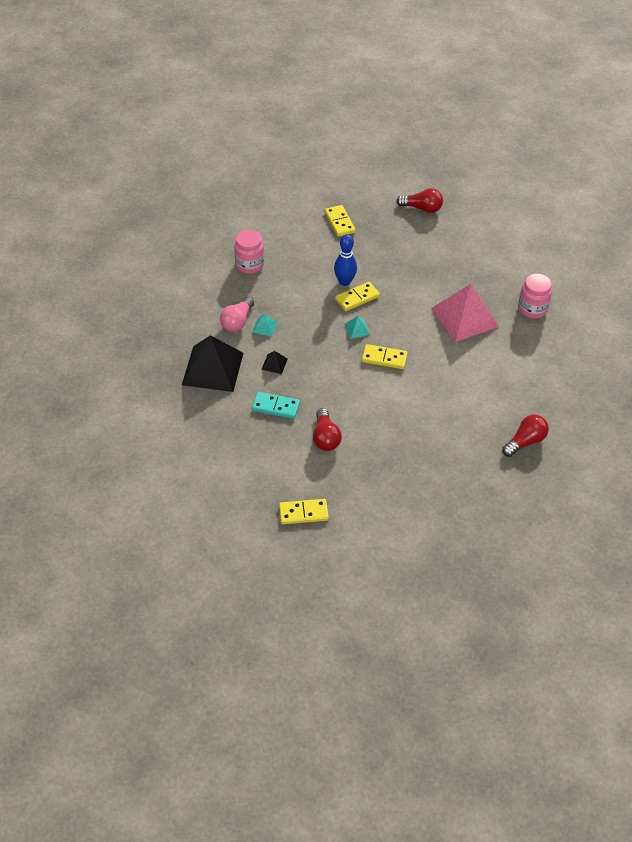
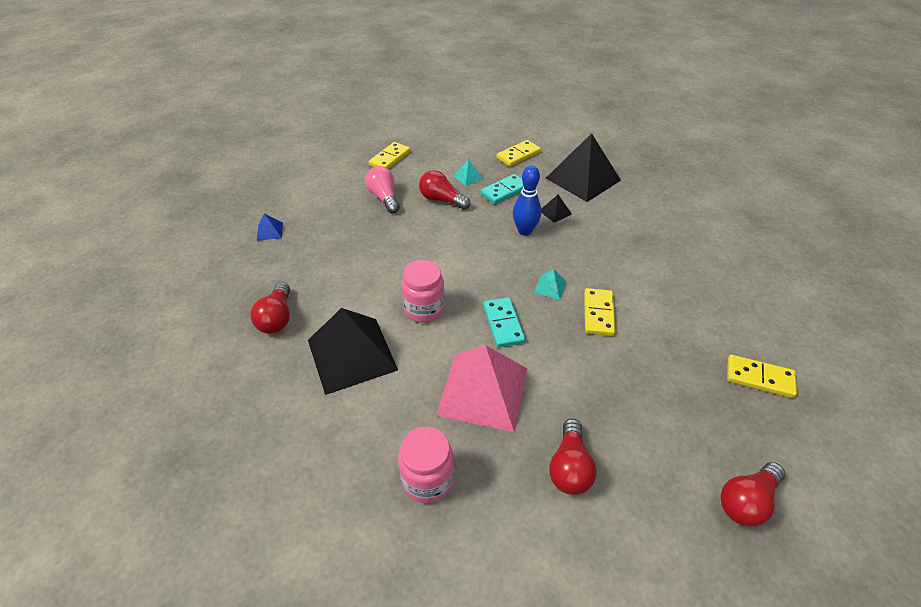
camera: 130 degrees right, 5 degrees down
(237, 321) = (632, 216): pink light bulb -> pink light bulb (384, 198)
(249, 265) = (717, 260): pink jar -> pink jar (424, 309)
(264, 327) = (610, 228): turquoise pyramid -> turquoise pyramid (468, 177)
(344, 281) = (634, 318): blue bowling pin -> blue bowling pin (525, 231)
(384, 358) = (490, 283): yellow domino -> yellow domino (518, 155)
(410, 334) = (503, 324): none -> turquoise domino
(468, 517) = (269, 231): none -> blue pyramid
(469, 266) = (569, 467): none -> red light bulb
(506, 385) = (352, 354): none -> black pyramid

